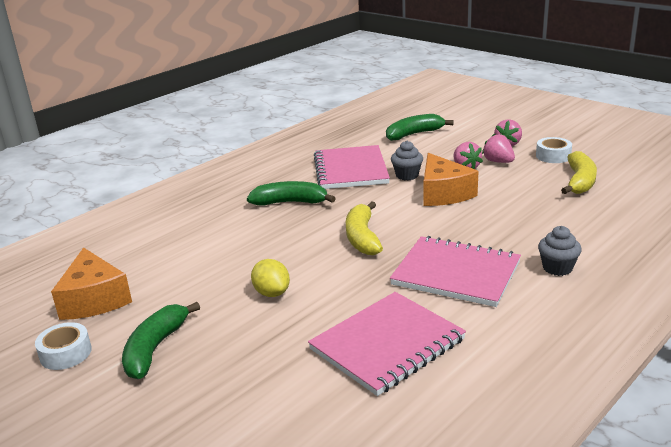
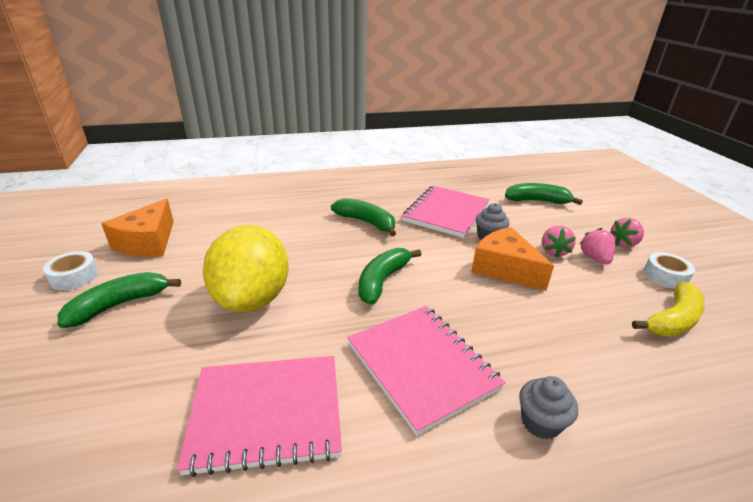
camera: 30 degrees right, 5 degrees up
(272, 293) = (252, 298): yellow lemon -> yellow lemon, size x2.16
(362, 237) = (382, 281): yellow banana -> green banana
(443, 193) = (504, 269): orange cheese -> orange cheese turned 120 degrees clockwise

